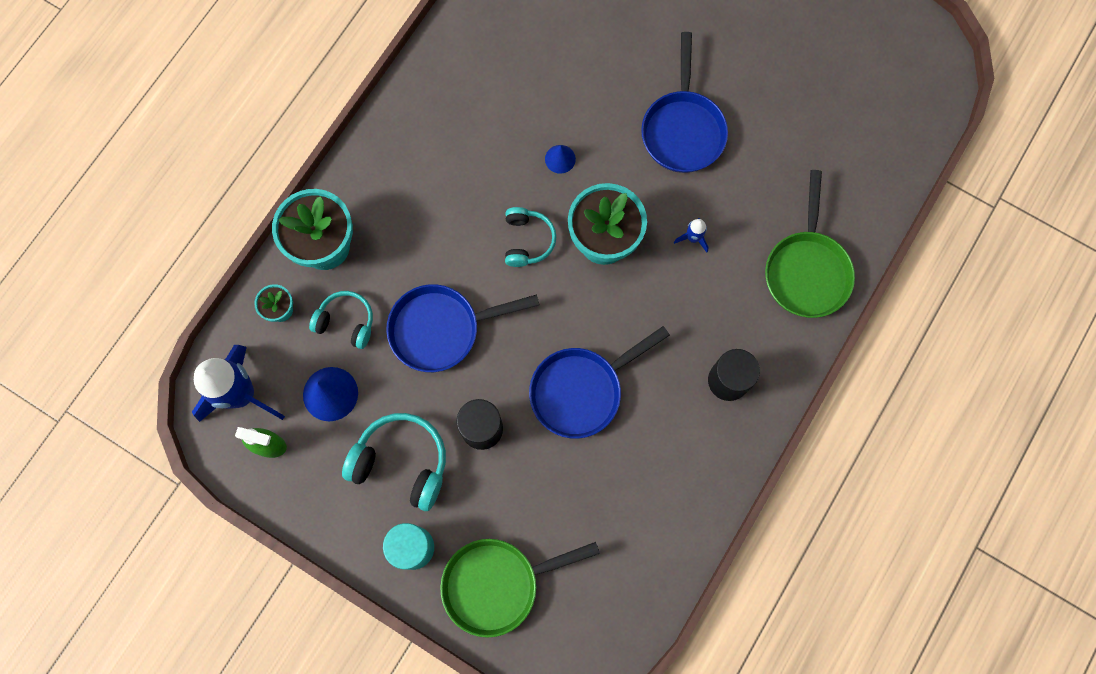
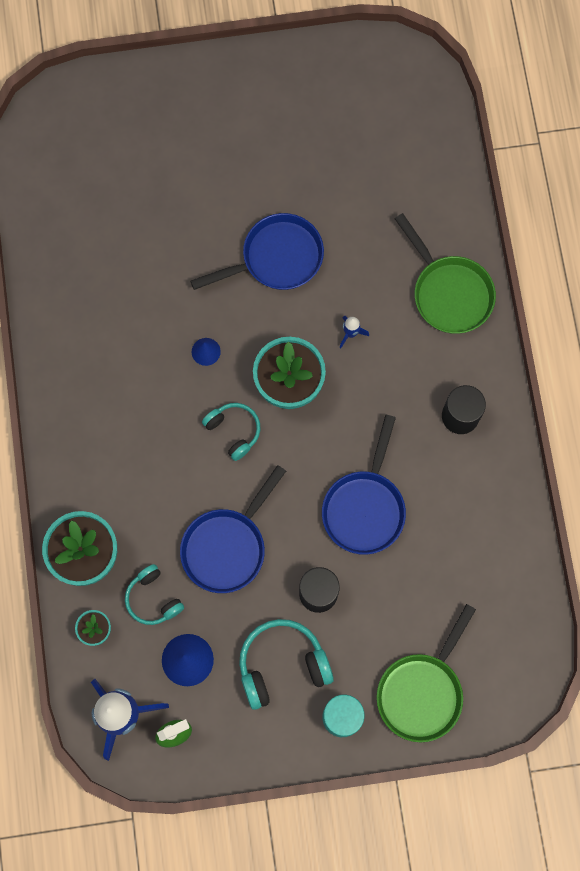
camera: 40 degrees left, 0 degrees up
(346, 322) = (153, 598): turquoise headphones -> turquoise headphones turned 105 degrees counterclockwise
(682, 129) = (276, 258): blue pan -> blue pan turned 75 degrees counterclockwise

